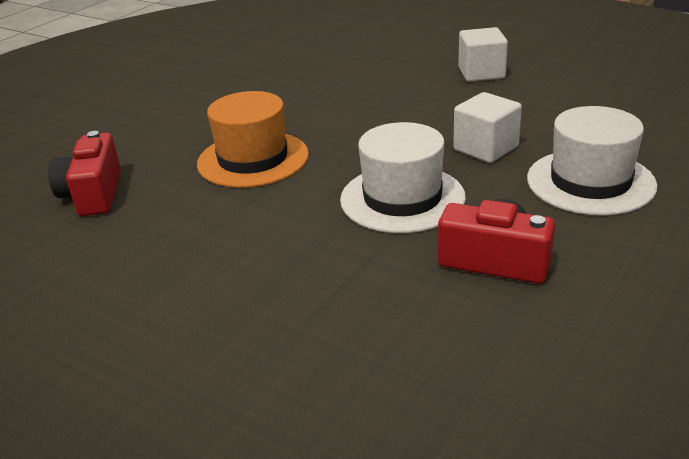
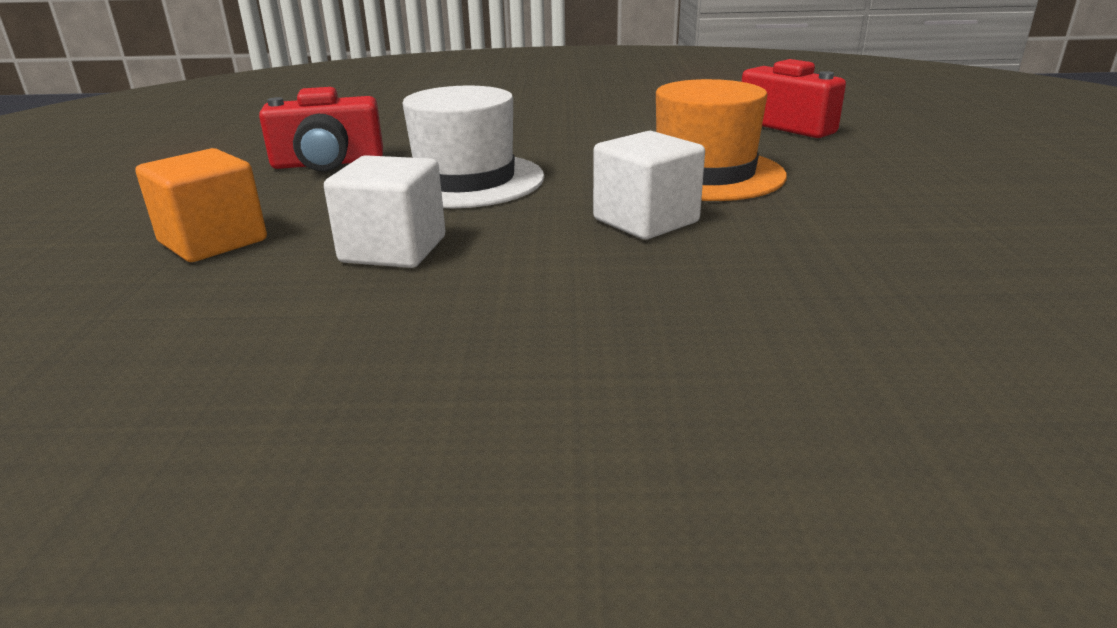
camera: 145 degrees right, 5 degrees down
(481, 73) = (529, 438): white cube -> white cube (646, 221)
(590, 182) = (213, 241): white hat -> orange cube

